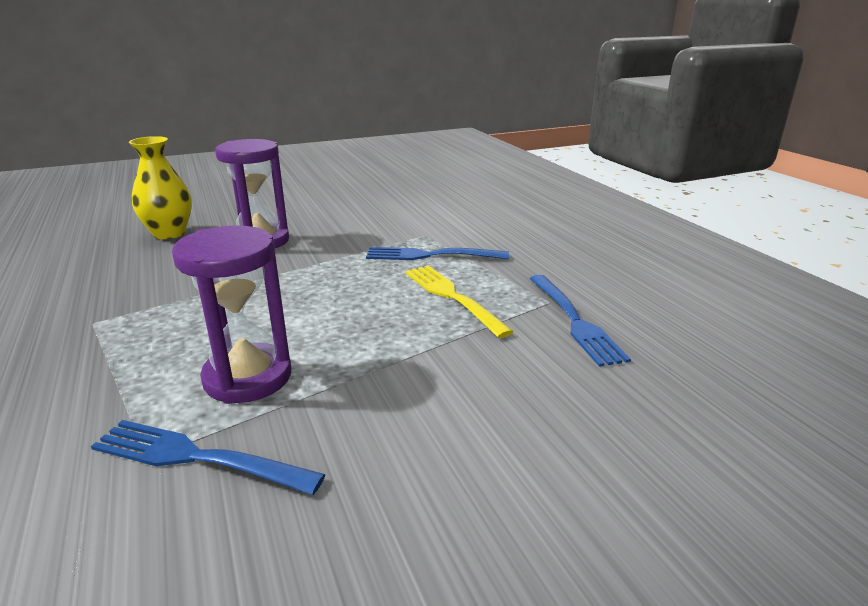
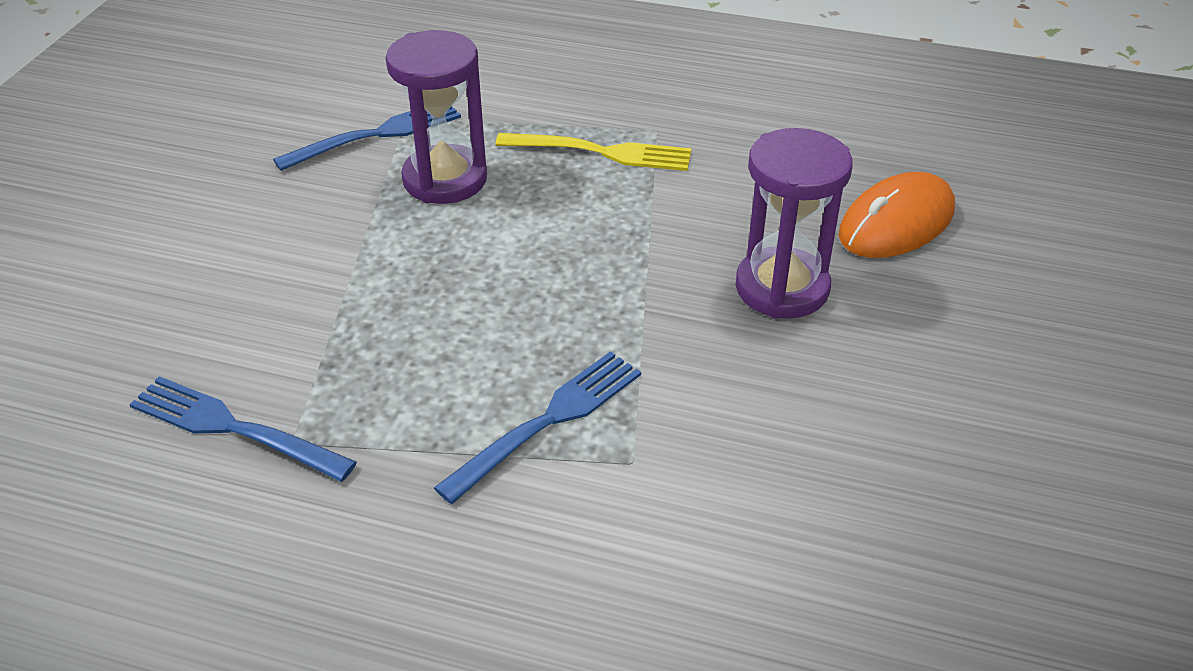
camera: 130 degrees right, 15 degrees up
(169, 233) = (896, 223): yellow vase -> orange mouse
(452, 297) = (413, 367): yellow fork -> yellow fork (601, 152)

